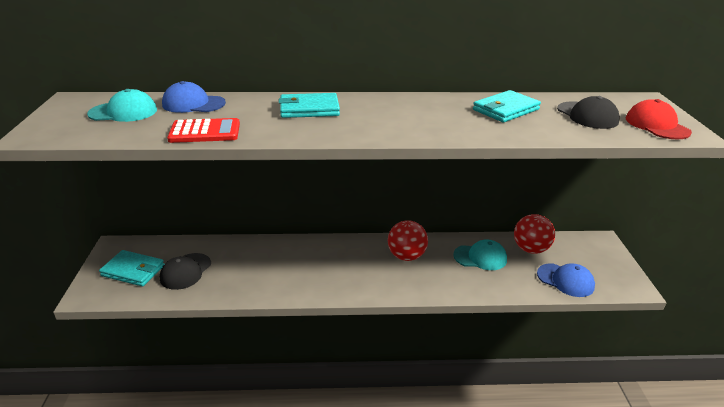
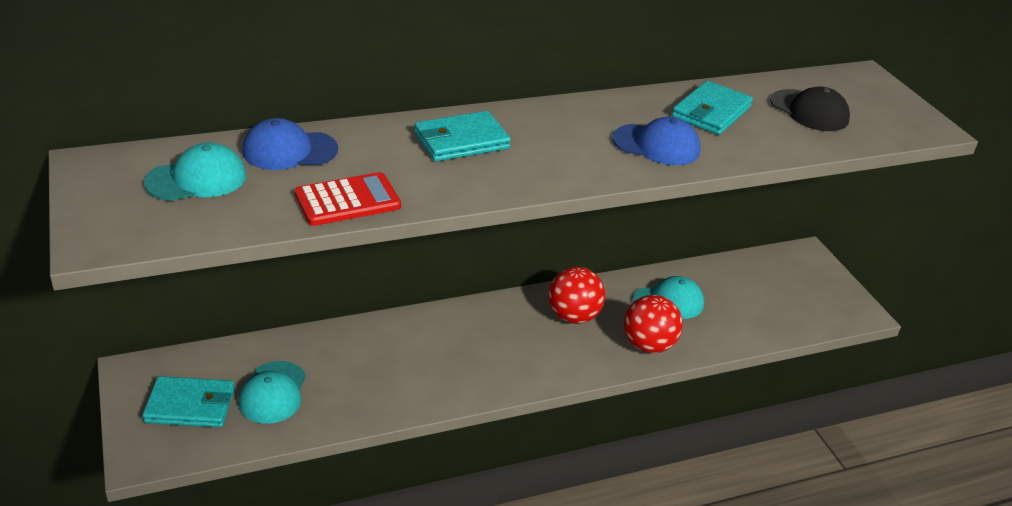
camera: 20 degrees left, 5 degrees up
(185, 271) = (273, 393): black cap -> turquoise cap
(530, 249) = (726, 280): red ball -> red ball (648, 345)
(565, 280) = (782, 317): blue cap -> blue cap (656, 145)
(657, 125) = (890, 118): red cap -> none

